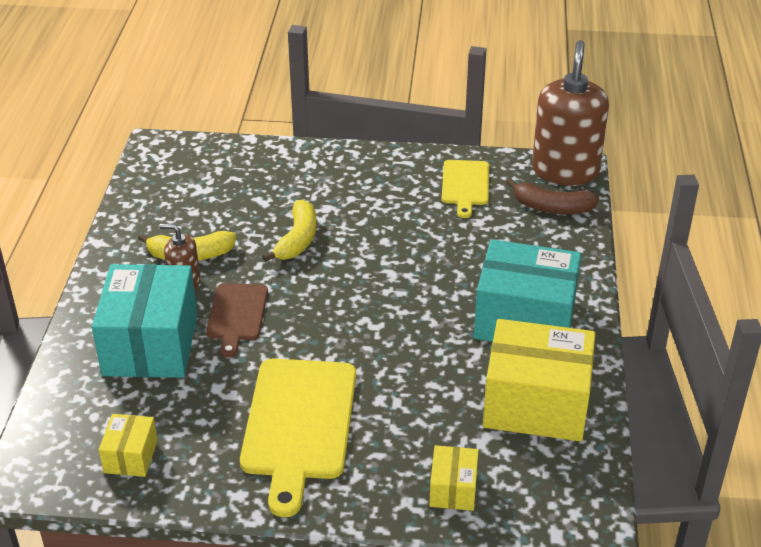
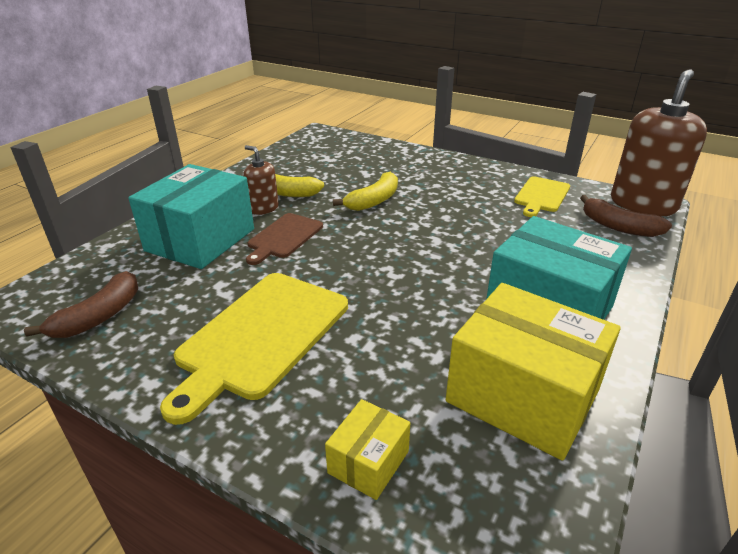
camera: 25 degrees right, 5 degrees down
(130, 456) = (99, 316): yellow box -> brown banana

